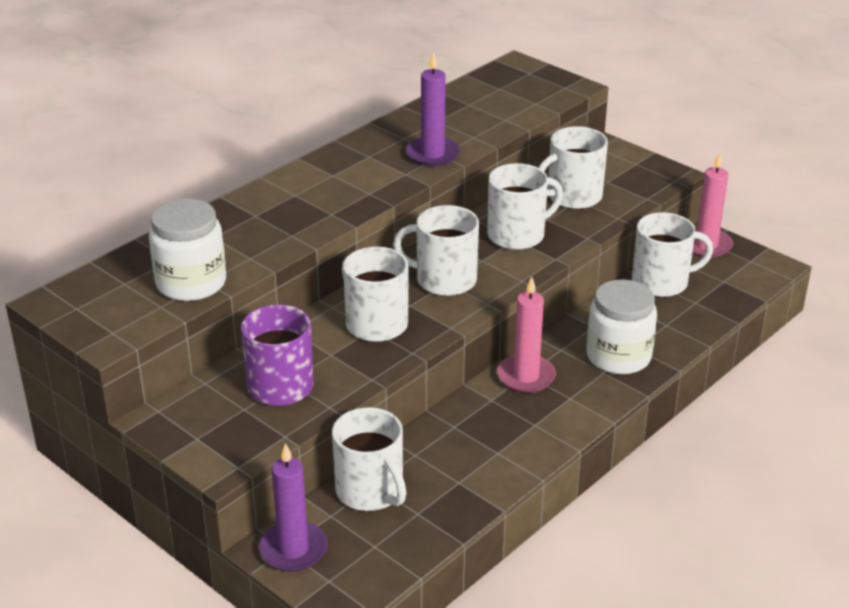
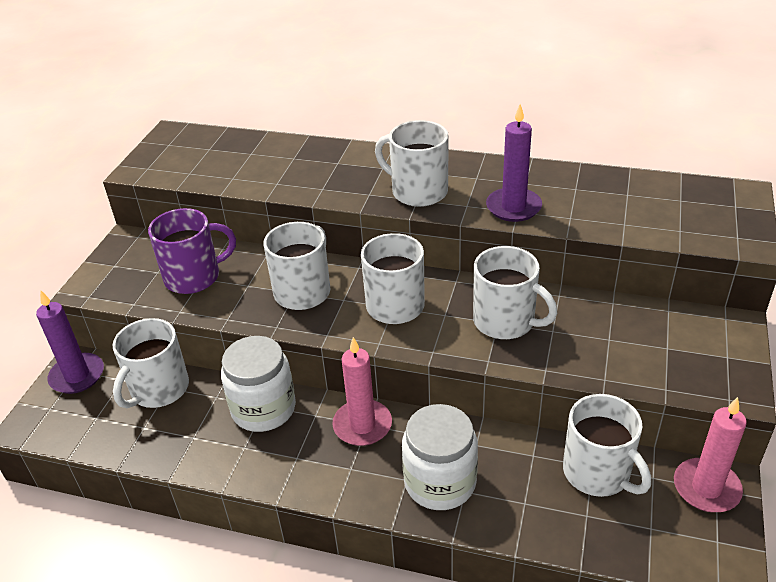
camera: 65 degrees right, 5 degrees up
(191, 283) = (225, 173): white jar -> white jar (263, 409)
(573, 196) = (610, 333): white mug -> white mug (418, 191)

